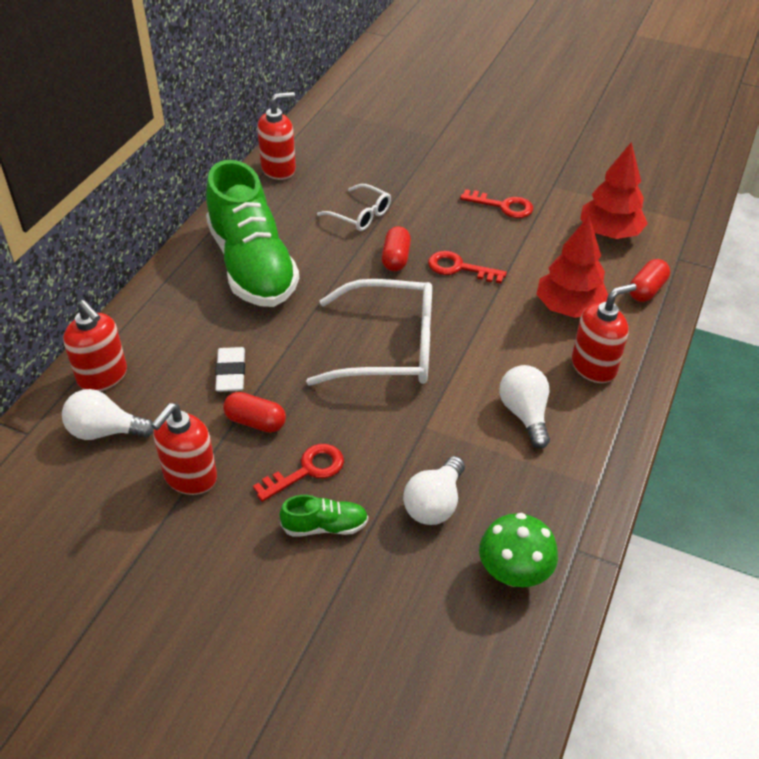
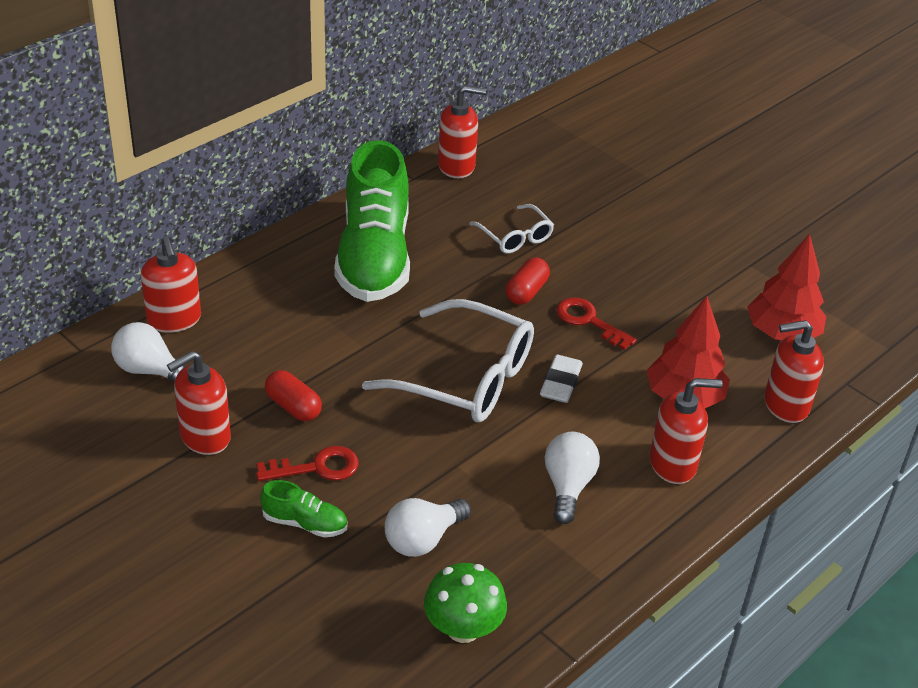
camera: 20 degrees right, 5 degrees down
(231, 373) = (295, 354): white eraser -> white eraser (560, 383)
(503, 206) = (678, 271): red key -> none
(646, 290) = (785, 405): red capsule -> red soap dispenser

